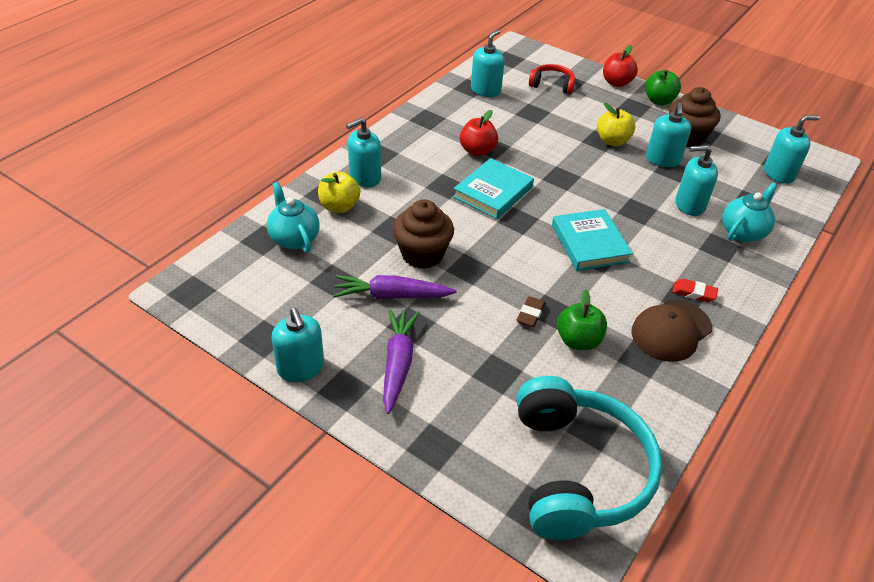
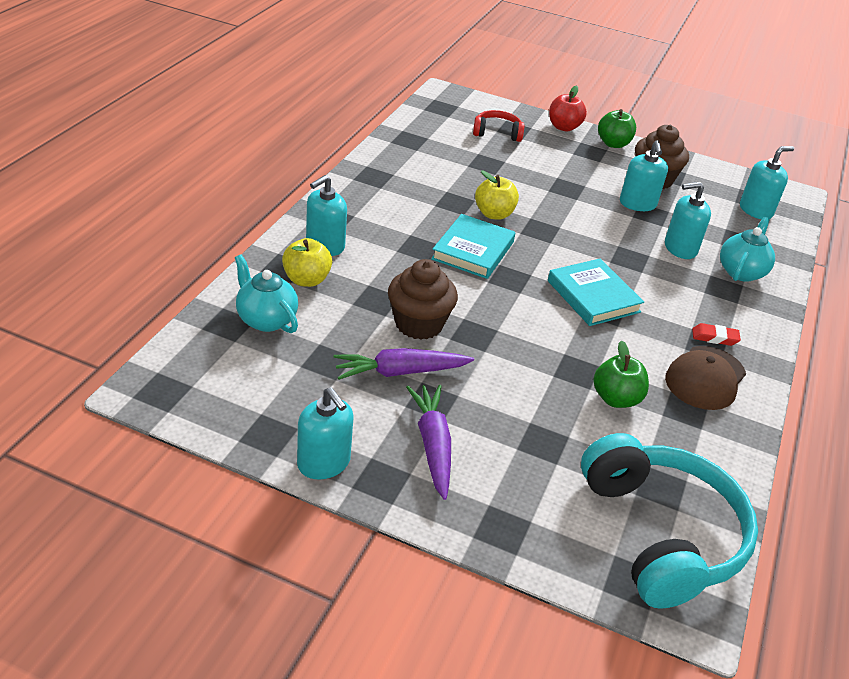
camera: 15 degrees left, 5 degrees down
(477, 151) = (441, 207): red apple -> none
(485, 90) = (427, 142): turquoise soap dispenser -> none
(530, 314) = (557, 376): brown eraser -> none
(612, 141) = (580, 188): yellow apple -> yellow apple (494, 214)

